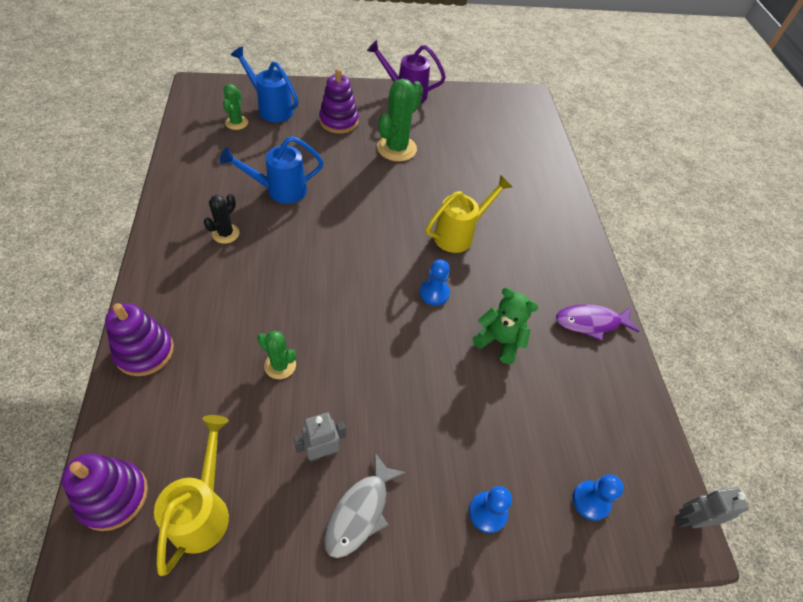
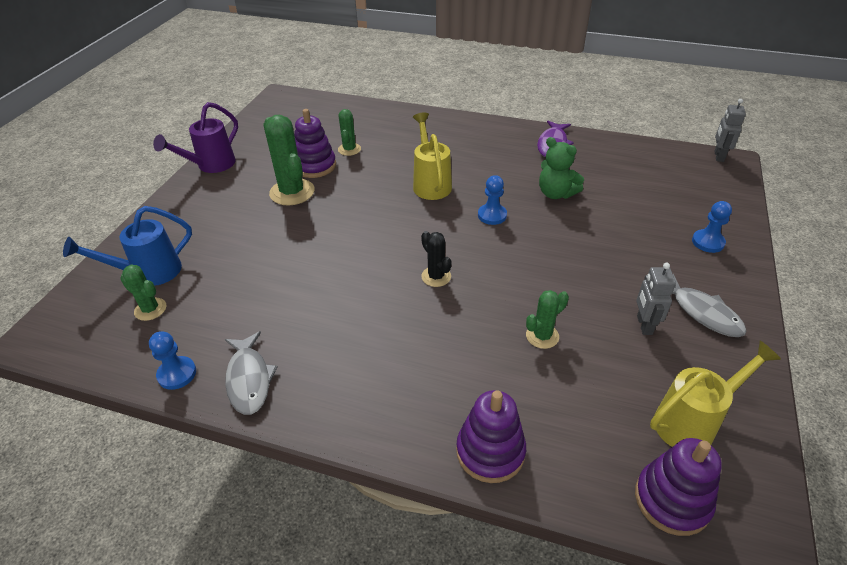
camera: 60 degrees left, 10 degrees down
(185, 193) = (249, 379): none -> grey fish
(204, 509) = (693, 421): yellow watering can -> yellow watering can turned 120 degrees clockwise
(225, 233) = (341, 350): black cactus -> black cactus (436, 276)
(279, 190) = (299, 292): blue watering can -> none
(339, 121) = (218, 223): purple stacking toy -> purple stacking toy (315, 166)
(477, 164) = (349, 149): none -> green cactus
(499, 341) = (556, 193): green teddy bear -> green teddy bear turned 105 degrees counterclockwise
(591, 501) = (702, 191): blue pawn -> blue pawn (177, 374)

